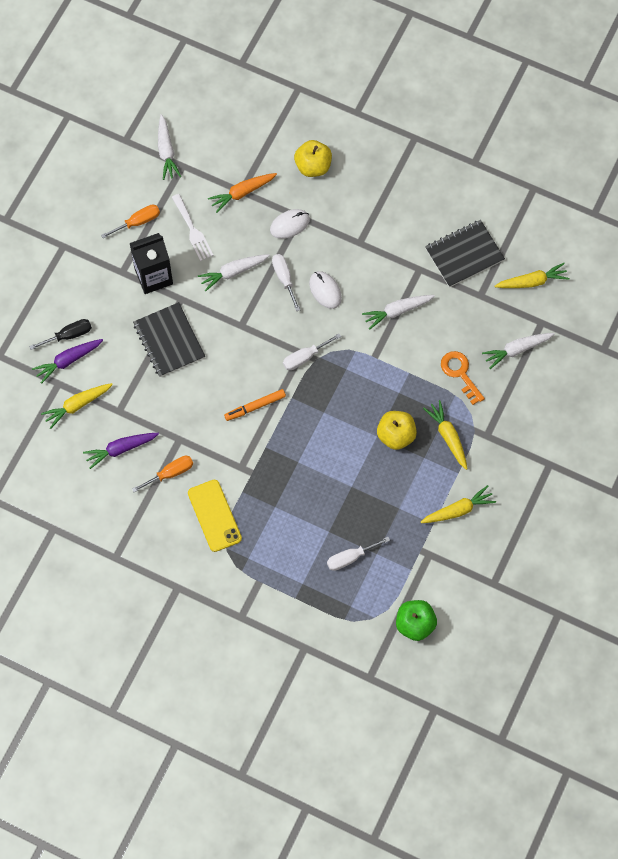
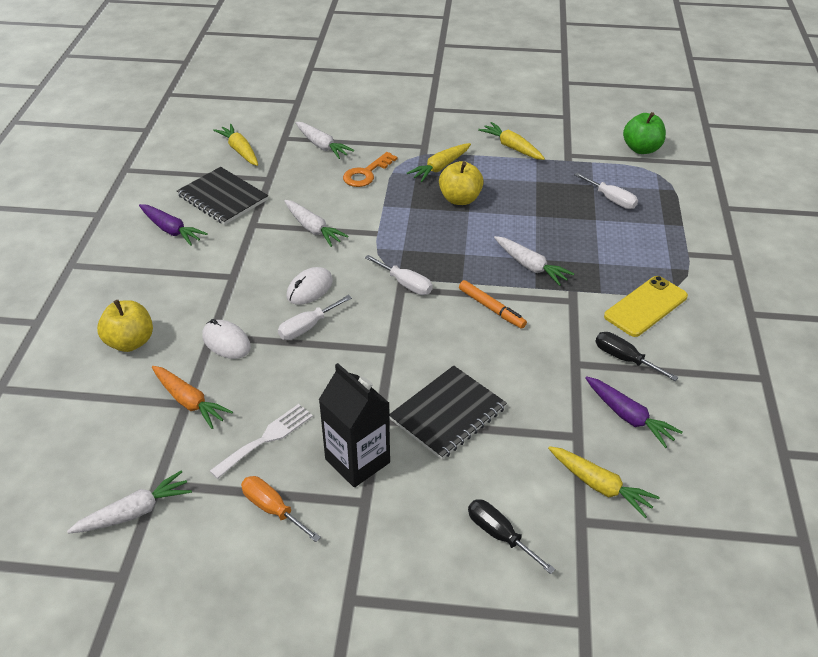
camera: 110 degrees left, 25 degrees down
(68, 361) = (540, 521): purple carrot -> purple carrot (171, 230)
(170, 473) = (624, 359): orange screwdriver -> black screwdriver
(233, 272) = (317, 377): white carrot -> white carrot (530, 266)

